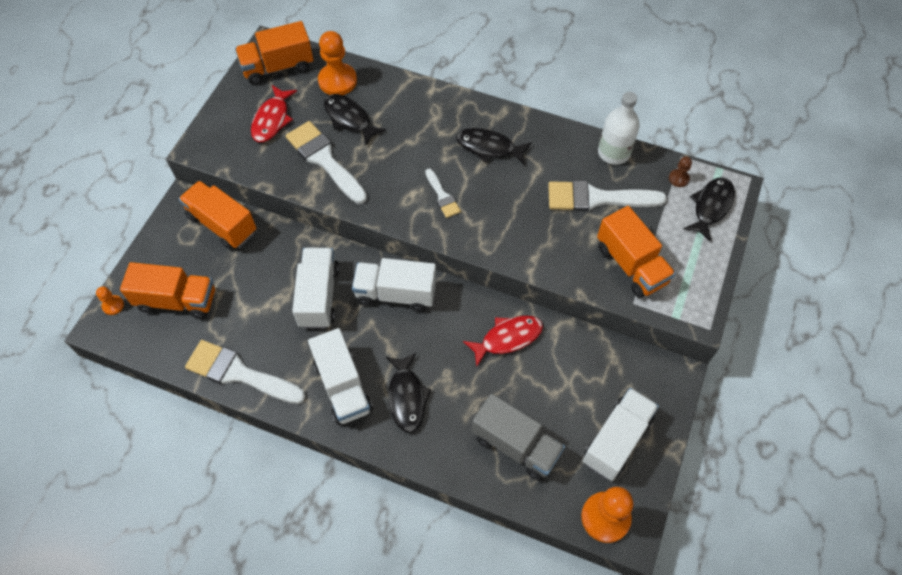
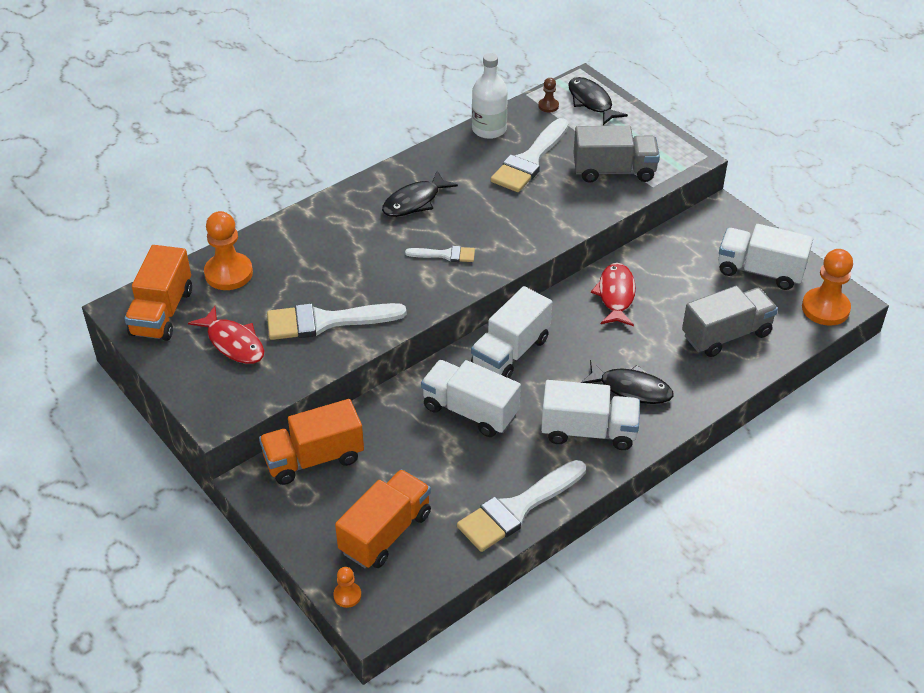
camera: 60 degrees left, 15 degrees down
(349, 119) = (289, 283): black fish -> none
(616, 440) = (760, 271): white truck -> white truck turned 45 degrees counterclockwise
(631, 265) = (614, 171): orange truck -> grey truck

